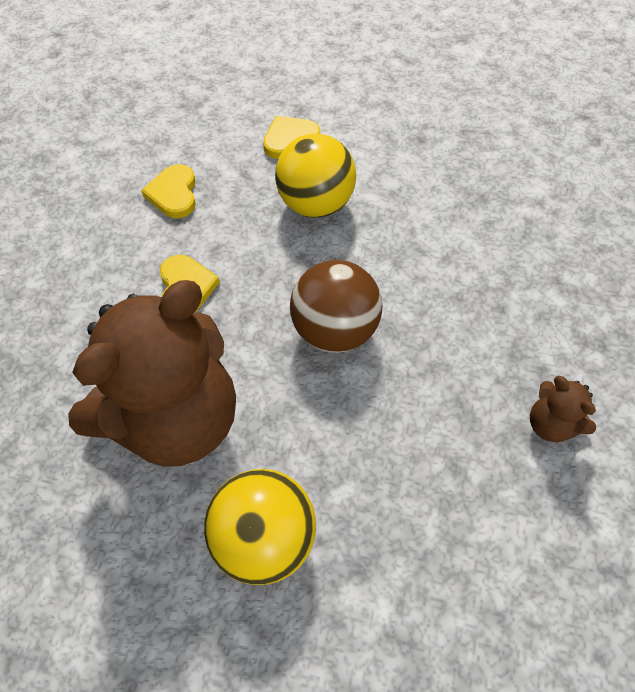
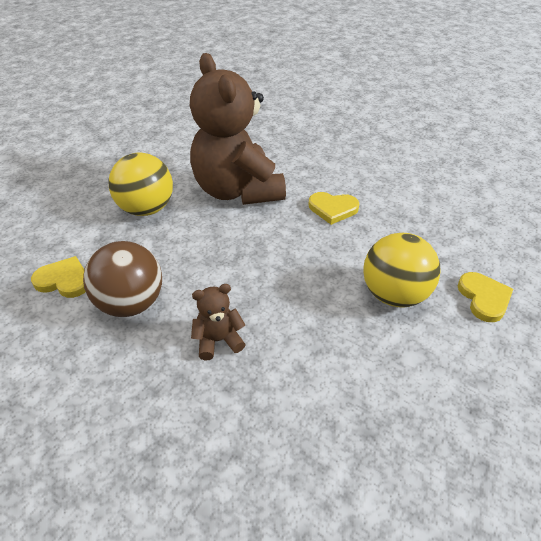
camera: 110 degrees right, 15 degrees down
(174, 194) = (426, 217): yellow heart -> yellow heart (64, 280)
(334, 330) = (262, 272): brown ball -> brown ball (131, 303)
(550, 424) = (109, 373): brown teddy bear -> brown teddy bear (218, 340)

